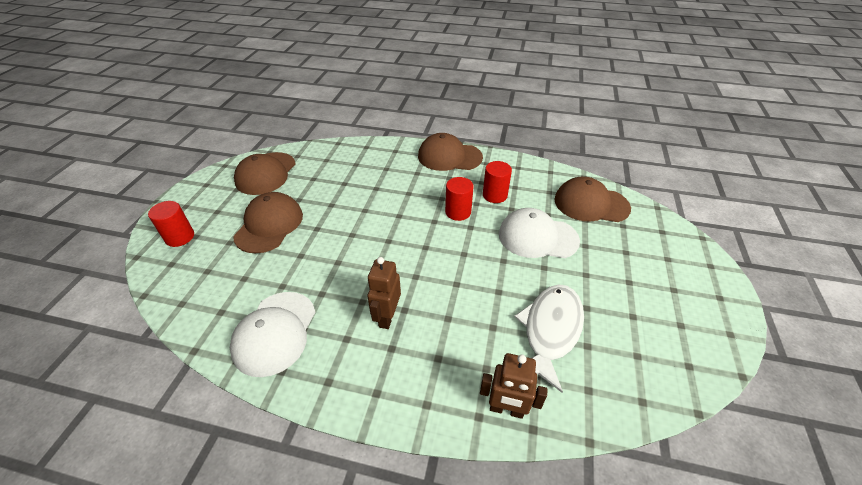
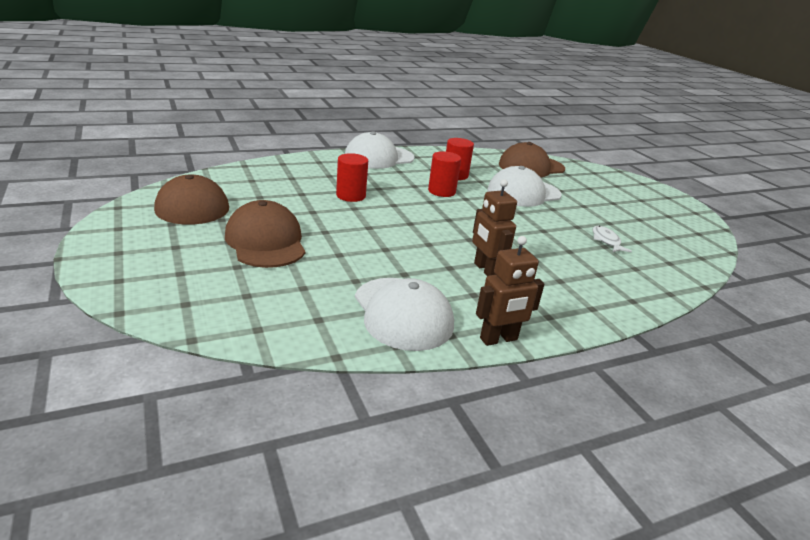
camera: 40 degrees left, 15 degrees down
(180, 237) = (158, 279): red cylinder -> red cylinder (351, 196)
(449, 157) = (379, 157): brown cap -> white cap
(506, 409) = (642, 290): brown robot -> brown robot (499, 339)
(550, 330) = (606, 241): white fish -> white fish, size x0.47

